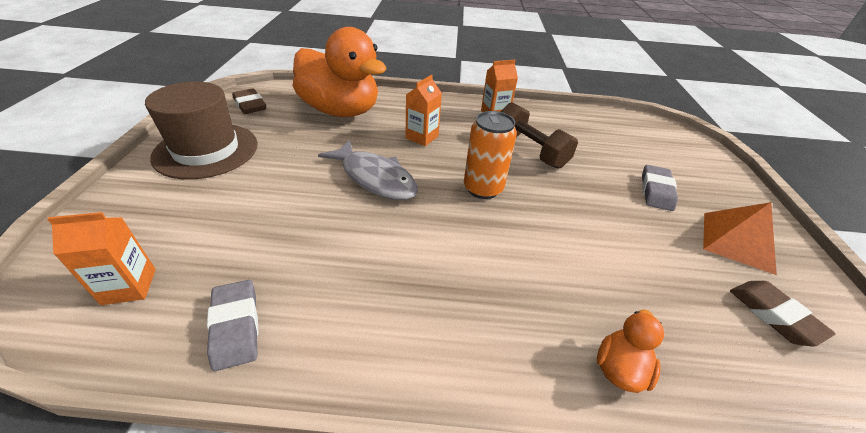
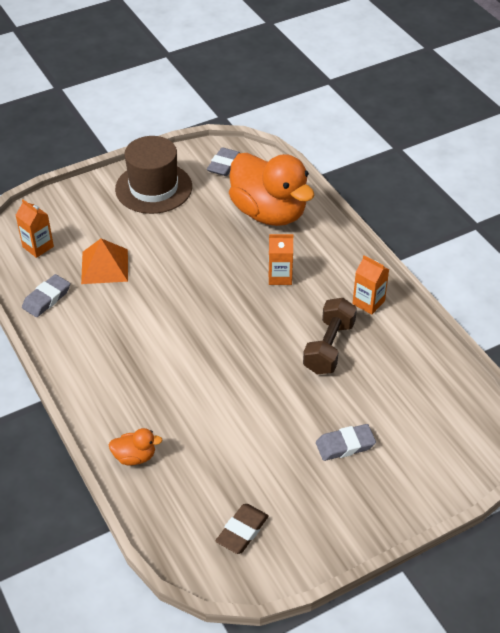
camera: 60 degrees right, 5 degrees up
(250, 105) = (224, 165): brown eraser -> grey eraser
(340, 111) = (269, 213): orange duck -> orange duck turned 45 degrees counterclockwise
(375, 178) = (202, 280): grey fish -> none
(483, 188) = (245, 340): orange can -> none
(737, 241) = (316, 507): orange pyramid -> orange pyramid (104, 266)

